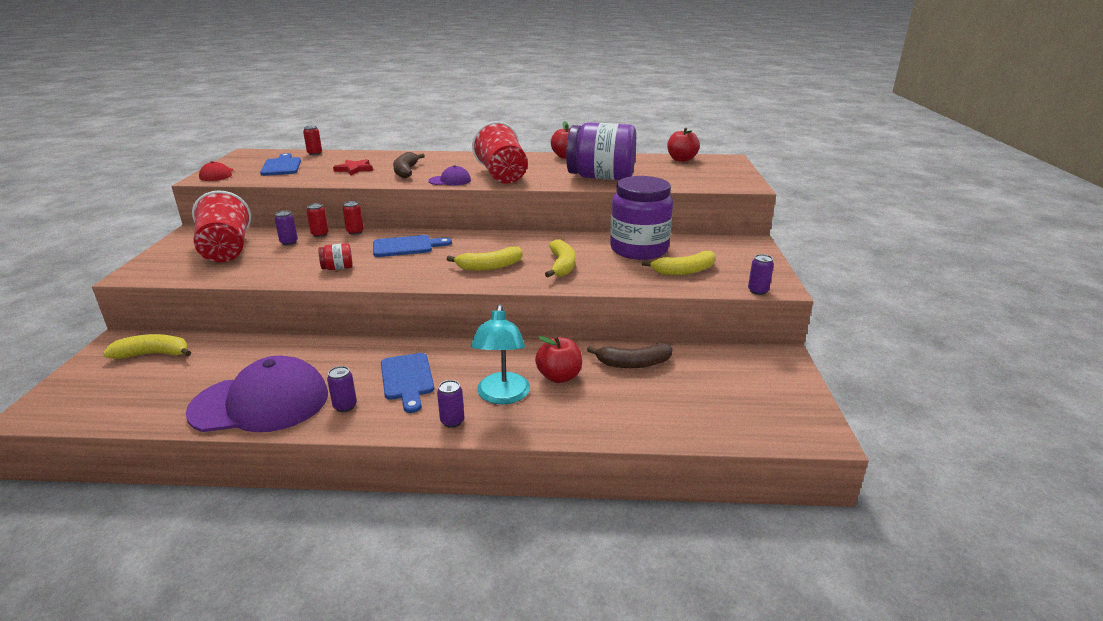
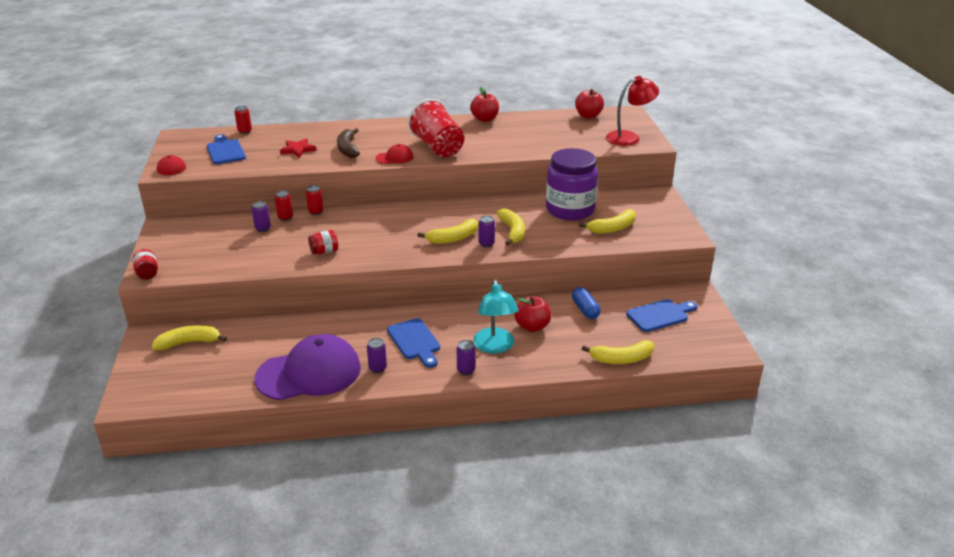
camera: 10 degrees left, 5 degrees up
(135, 273) = (147, 273): none -> red jar
(226, 250) = (211, 242): red cup -> none
(406, 246) = (371, 224): blue cutting board -> blue cutting board (660, 315)
(450, 181) = (394, 157): purple cap -> red cap
(601, 177) = (526, 143): purple jar -> none
(633, 363) = (585, 309): brown banana -> blue capsule
(663, 429) = (621, 359): none -> yellow banana
(722, 179) = (629, 137): none -> red lamp
(758, 291) = (673, 242): purple can -> purple can (486, 243)

